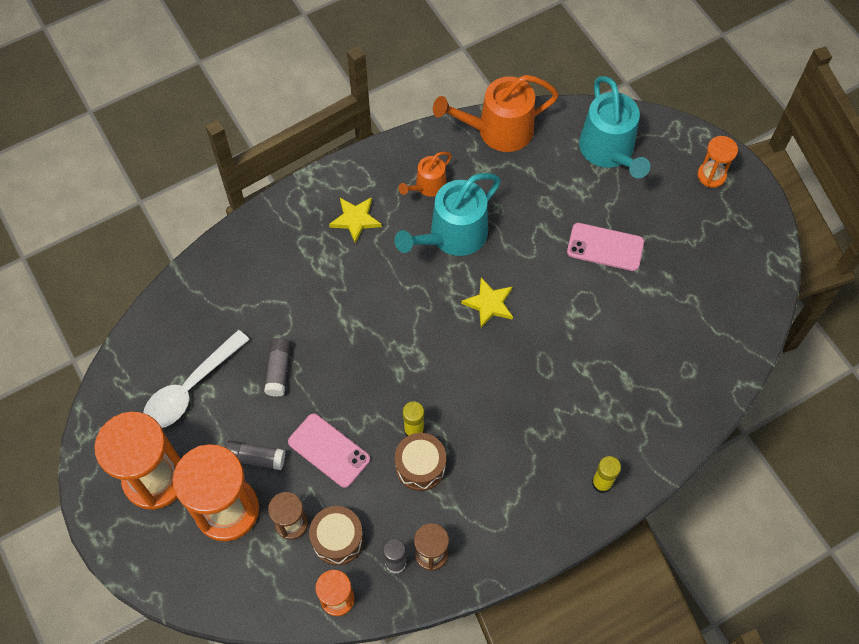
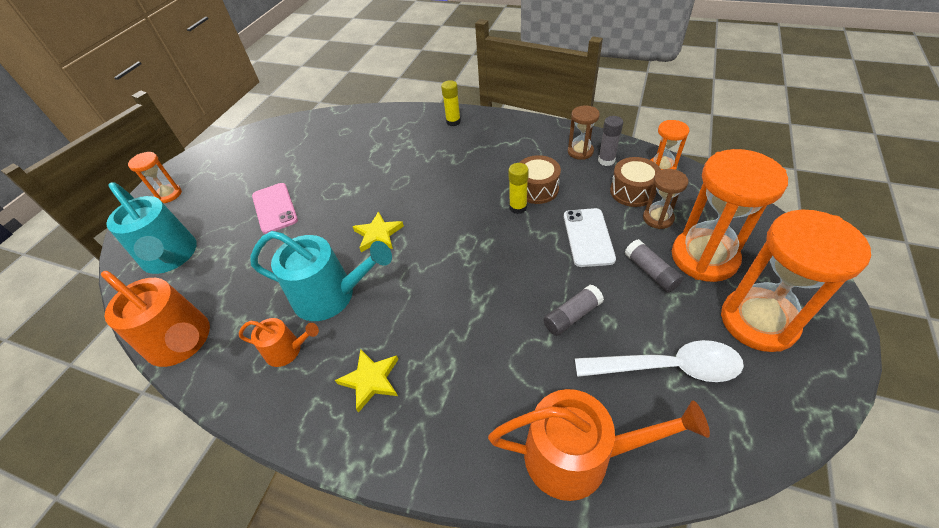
camera: 125 degrees left, 15 degrees down
(201, 290) = (577, 456): none -> orange watering can
(329, 450) = (588, 237): pink phone -> white phone
(609, 150) = (170, 256): turquoise watering can -> turquoise watering can turned 105 degrees clockwise

